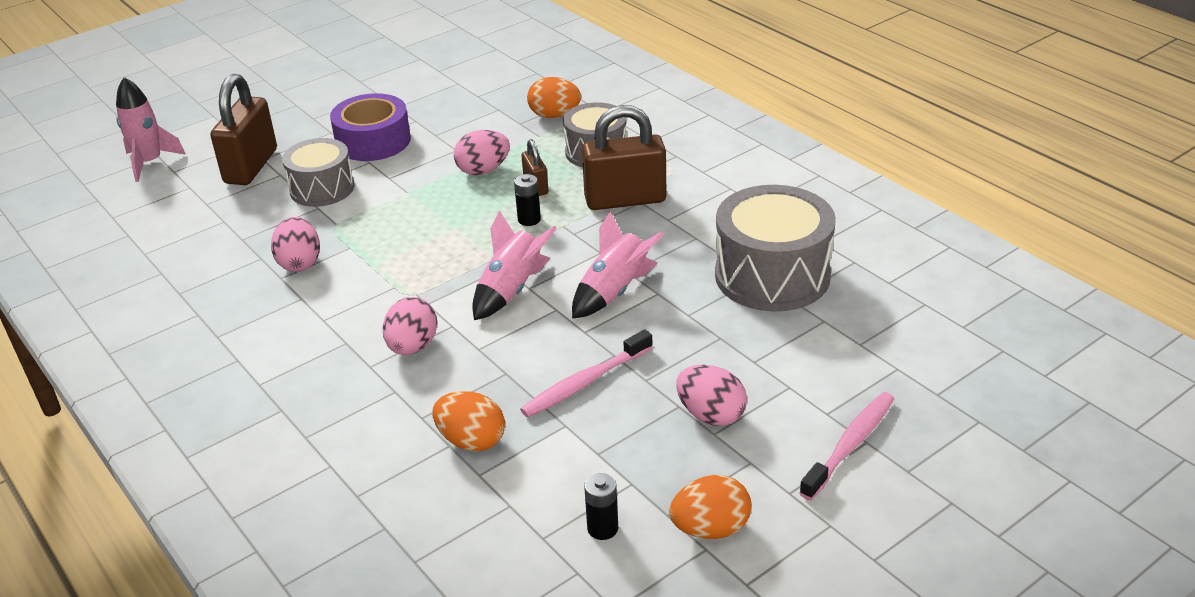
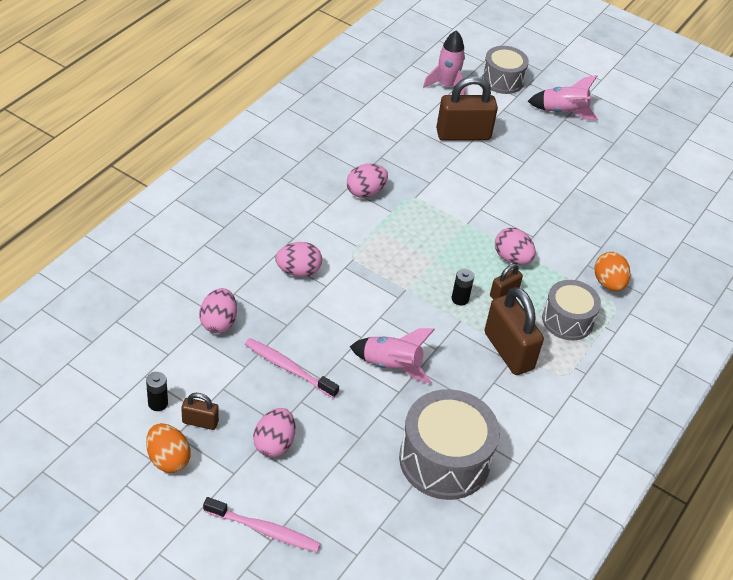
camera: 65 degrees right, 10 degrees up
(322, 188) = (452, 178): grey drum -> grey drum (502, 80)
(373, 141) = (522, 187): purple tape -> none
(471, 441) = (218, 322): orange egg -> pink egg
(512, 290) = (373, 308): pink rocket -> pink rocket (563, 112)
(652, 485) = (200, 422): none -> brown padlock

